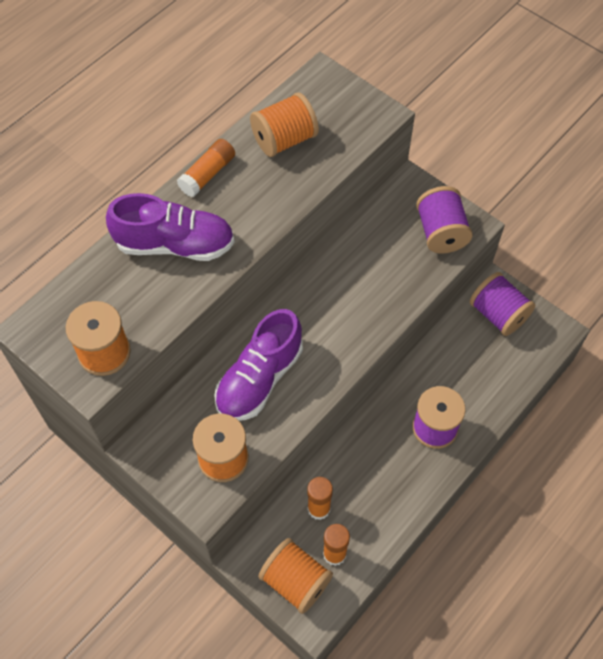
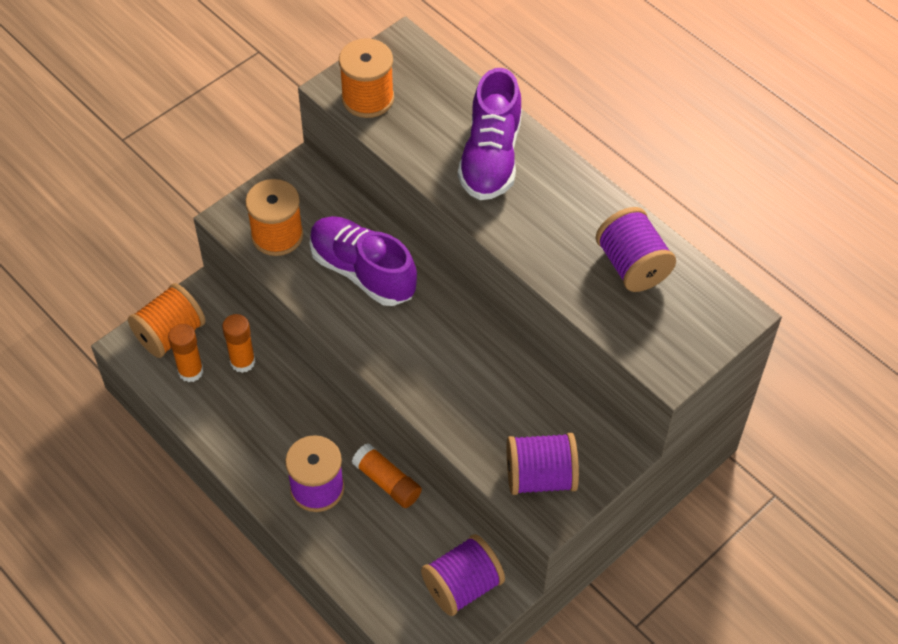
camera: 95 degrees right, 5 degrees down
(207, 174) = (584, 189): orange glue stick -> orange glue stick (387, 482)
(284, 140) = (632, 265): orange spool -> purple spool

